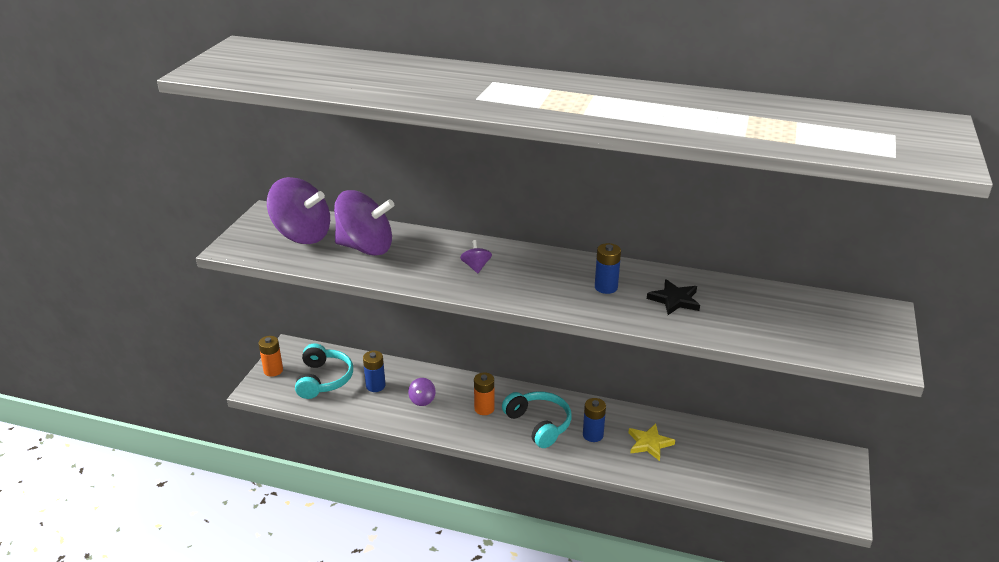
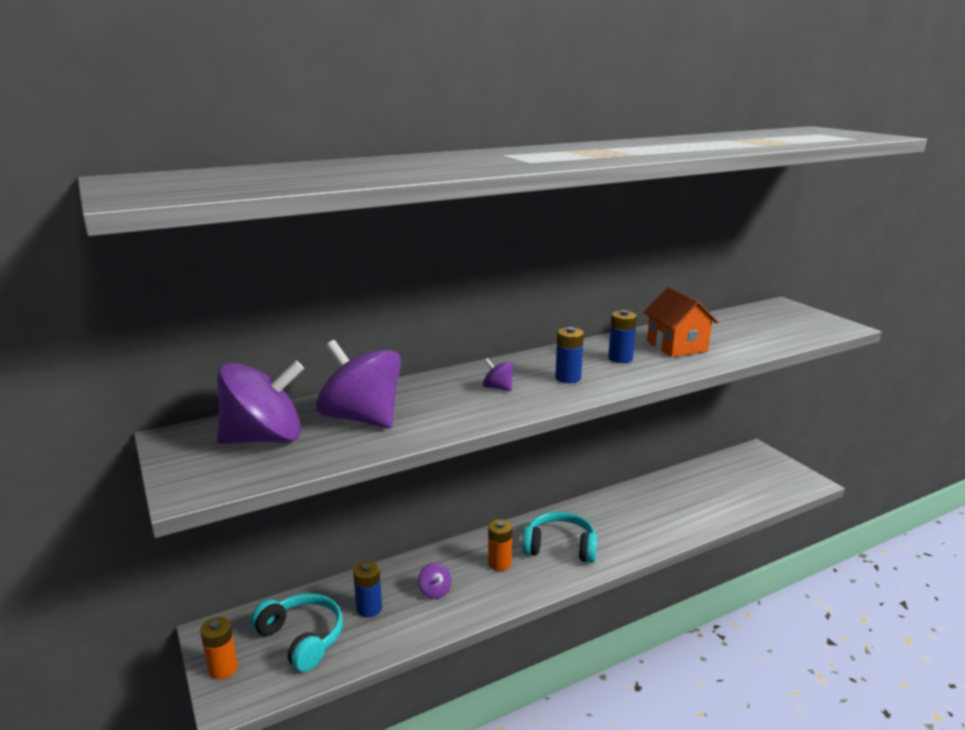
camera: 45 degrees left, 10 degrees down
(365, 247) = (362, 418): purple spinning top -> purple spinning top turned 105 degrees counterclockwise
(593, 435) = (608, 529): blue battery -> blue battery (568, 378)
(649, 443) = (651, 511): yellow star -> none
(674, 300) = (676, 346): black star -> orange house

